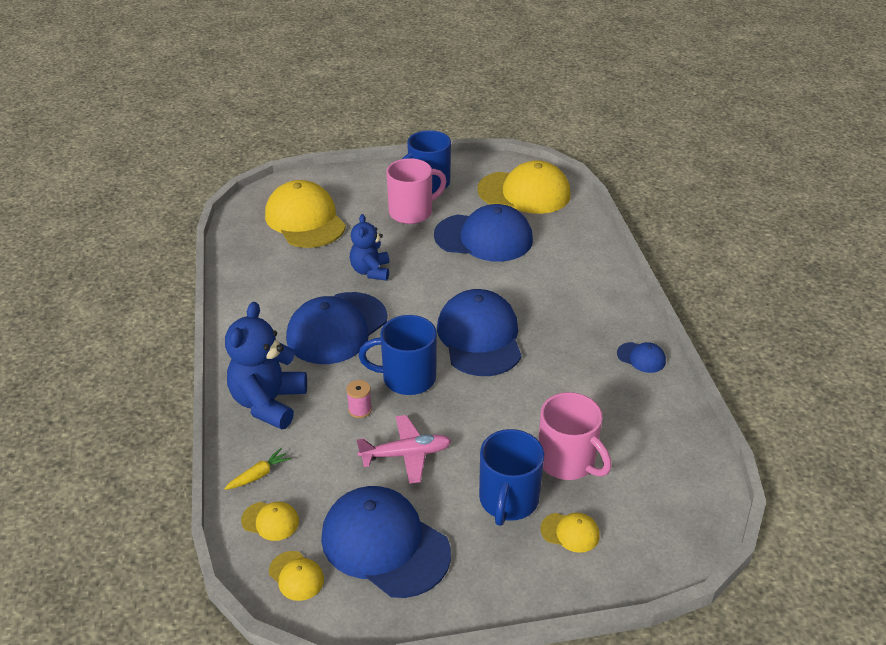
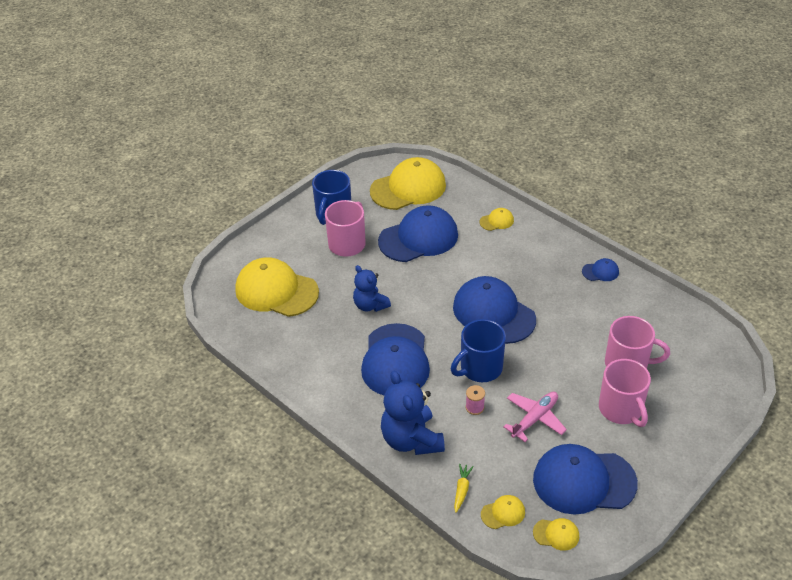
camera: 35 degrees left, 5 degrees up
(508, 500) = (621, 409): blue mug -> pink mug
(570, 532) = (672, 406): yellow cap -> yellow cap (497, 221)

